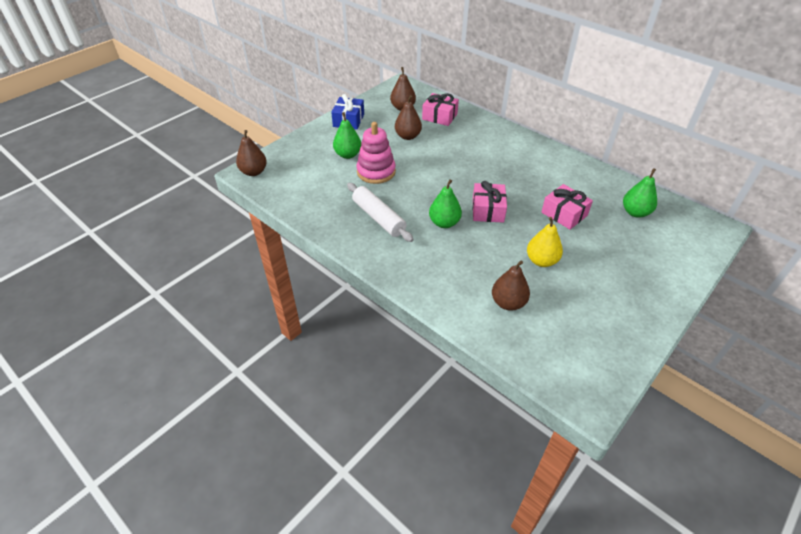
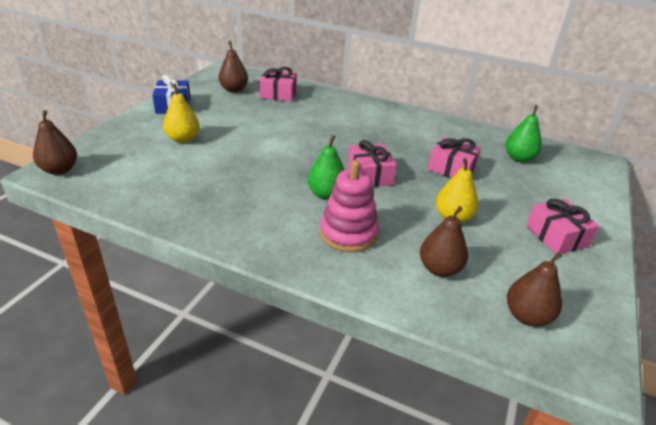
camera: 20 degrees left, 10 degrees down
(348, 155) = (183, 139): green pear -> yellow pear
(376, 172) = (224, 152): pink stacking toy -> pink stacking toy (348, 233)
(379, 217) = (244, 199): white rolling pin -> none
(408, 136) = (249, 115): brown pear -> brown pear (527, 316)
(625, 293) = (556, 236): none -> pink gift

